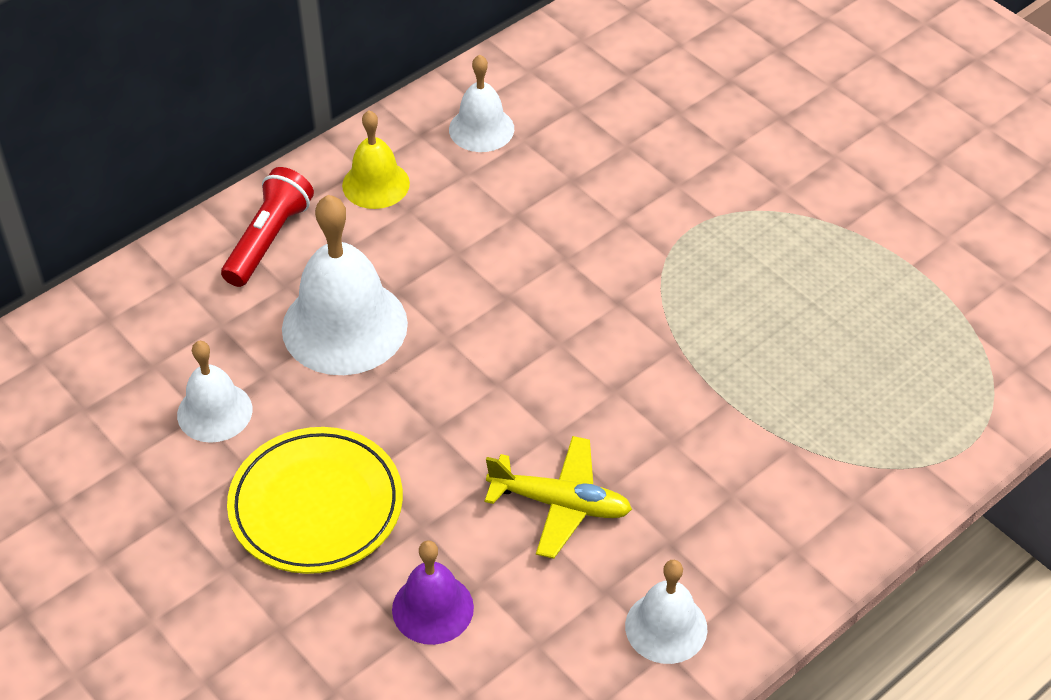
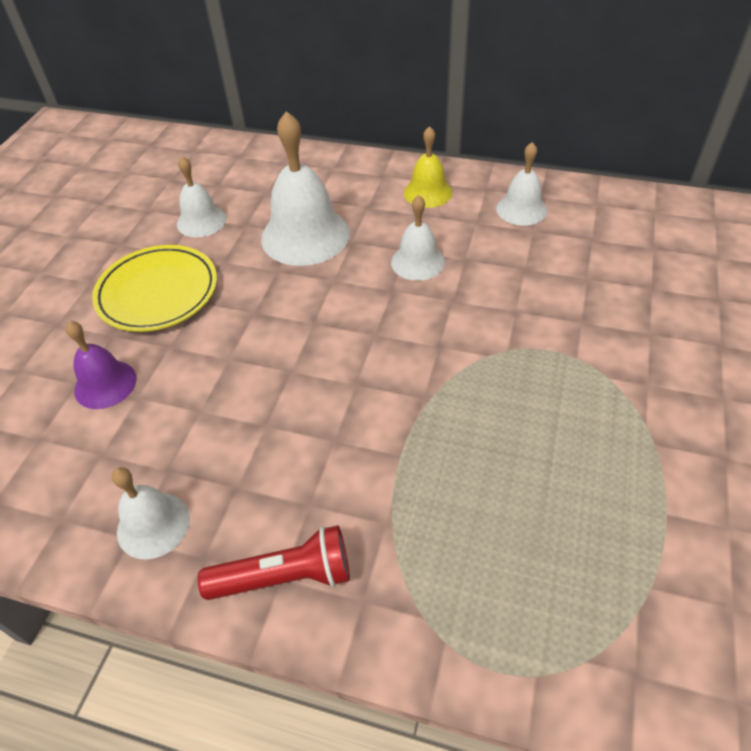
camera: 60 degrees right, 0 degrees up
(269, 240) = (344, 177): red flashlight -> red flashlight (285, 577)
(483, 254) = (417, 262): none -> white bell
(560, 504) = (232, 405): yellow plane -> none

